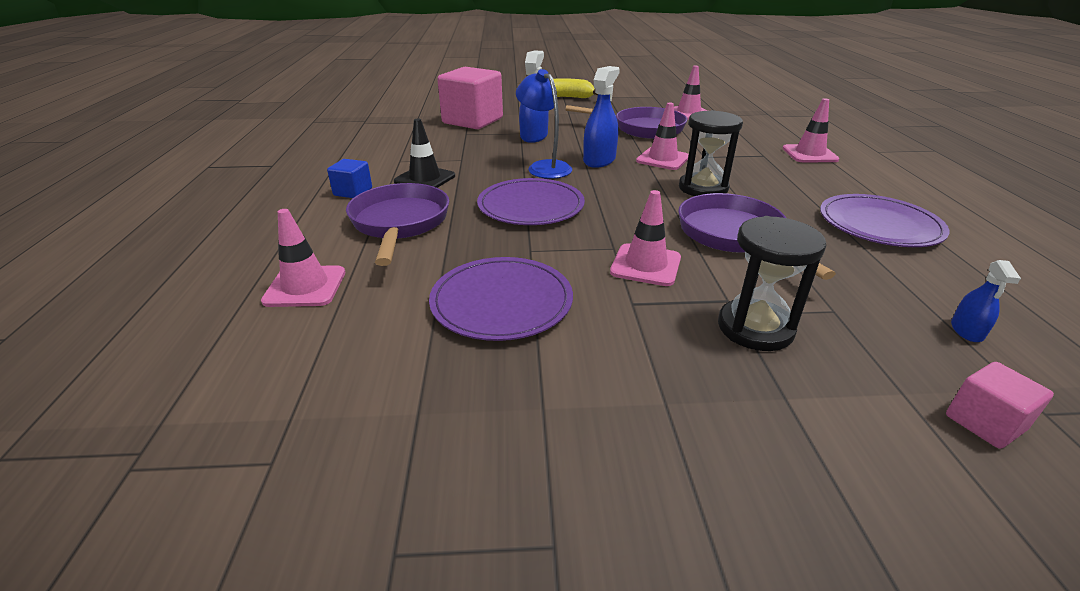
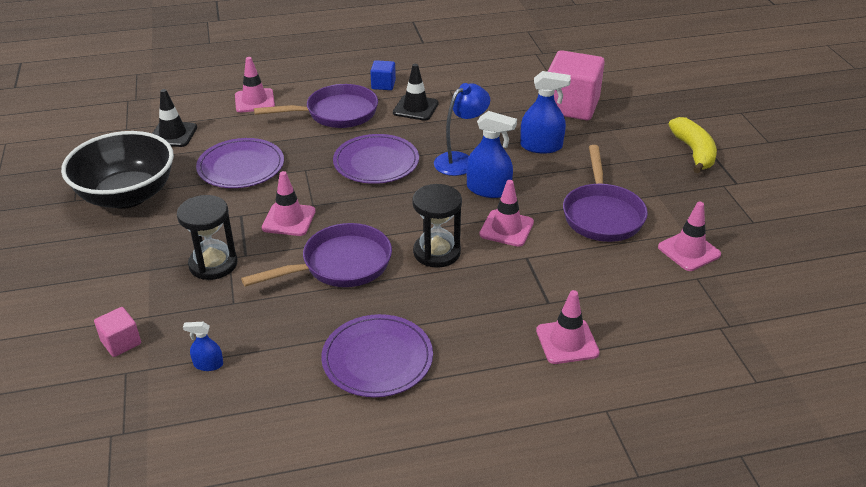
camera: 80 degrees right, 5 degrees up
(352, 382) = (173, 134): none -> black traffic cone
(555, 442) = (127, 195): none -> black bowl

